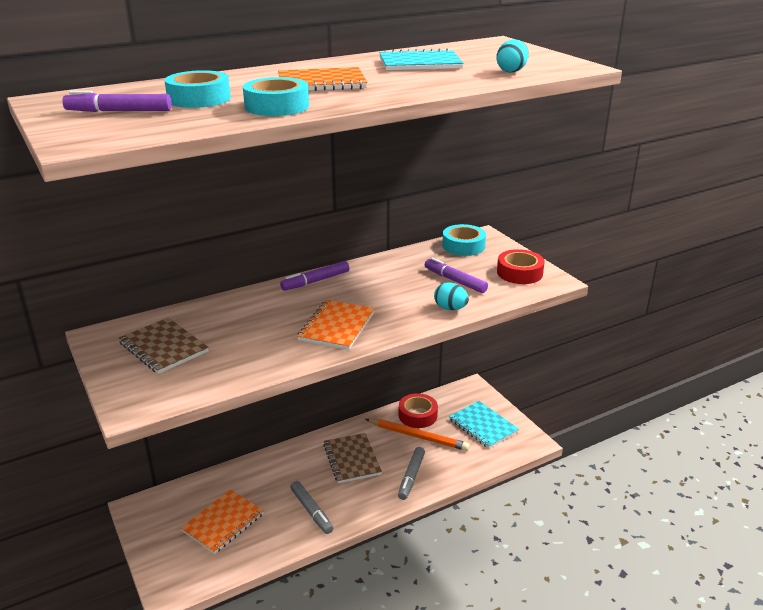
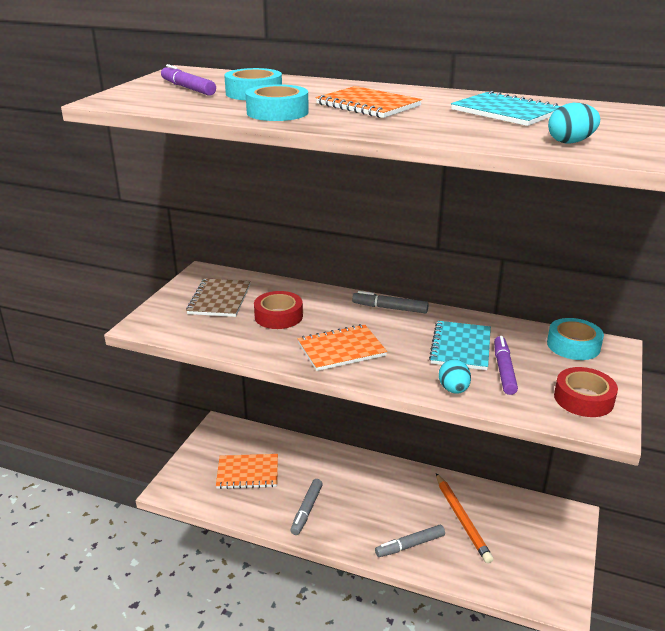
camera: 50 degrees right, 0 degrees up
(315, 281) = (390, 308): purple marker -> grey marker
(352, 459) = (385, 496): brown notebook -> none
(417, 415) = (486, 502): red tape -> red tape (278, 316)
(483, 426) = (534, 554): turquoise notebook -> turquoise notebook (460, 347)

